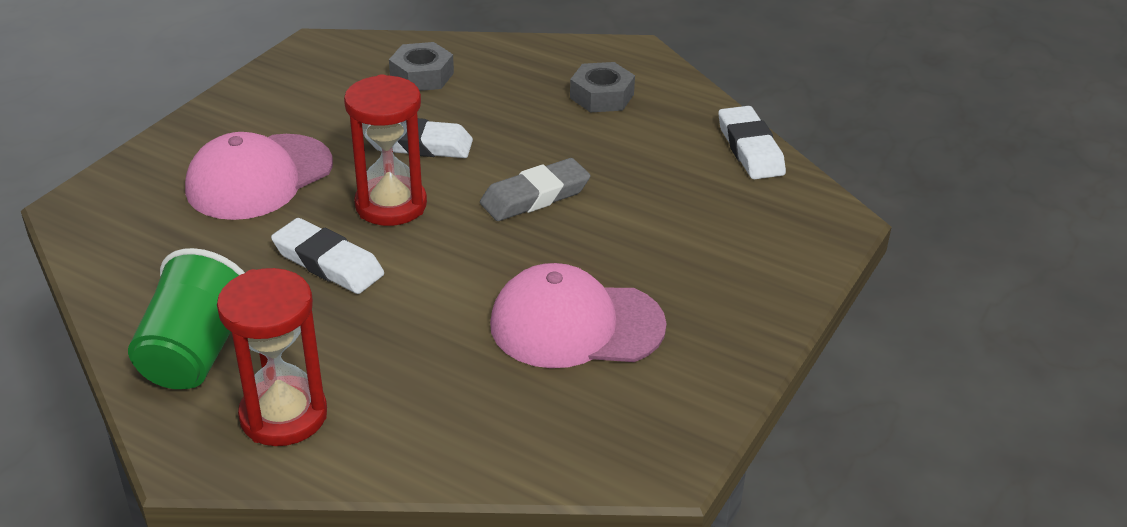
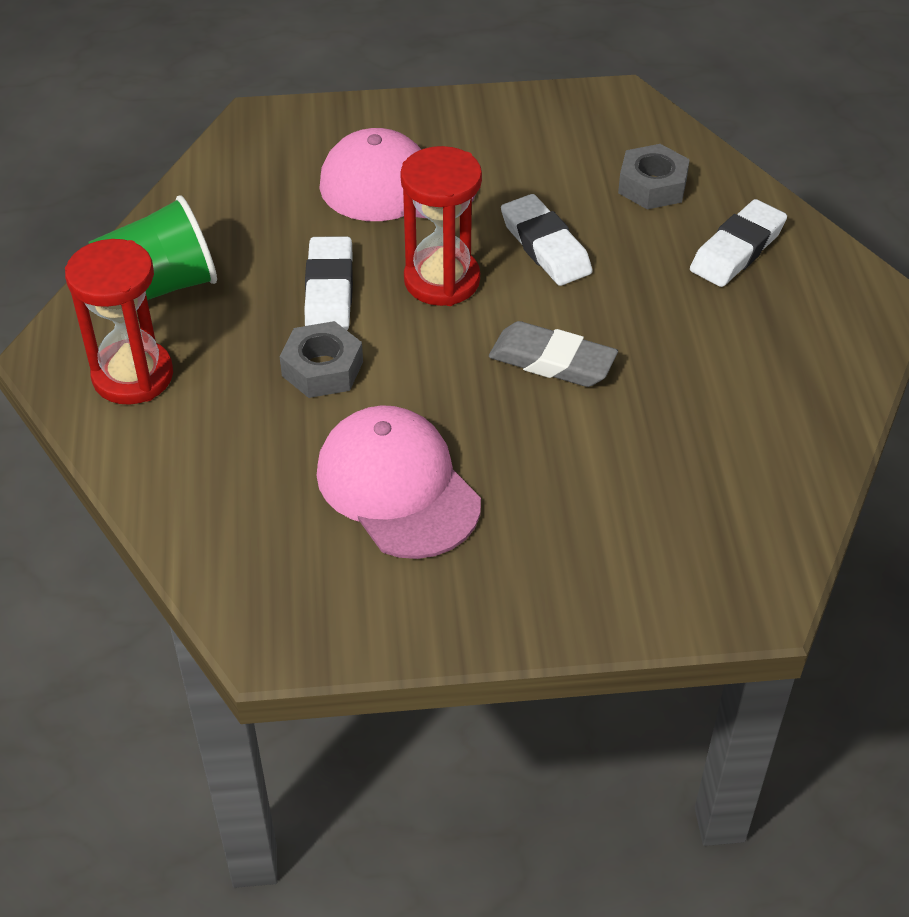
camera: 55 degrees right, 10 degrees up
(602, 96) = (767, 318): grey nut -> grey nut (322, 369)
(750, 149) = (807, 473): white eraser -> white eraser (737, 250)

